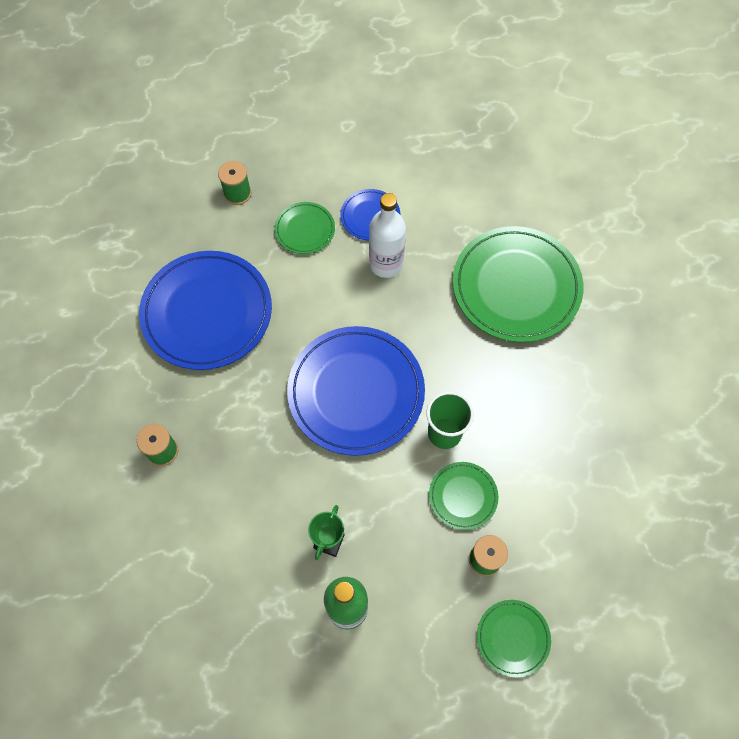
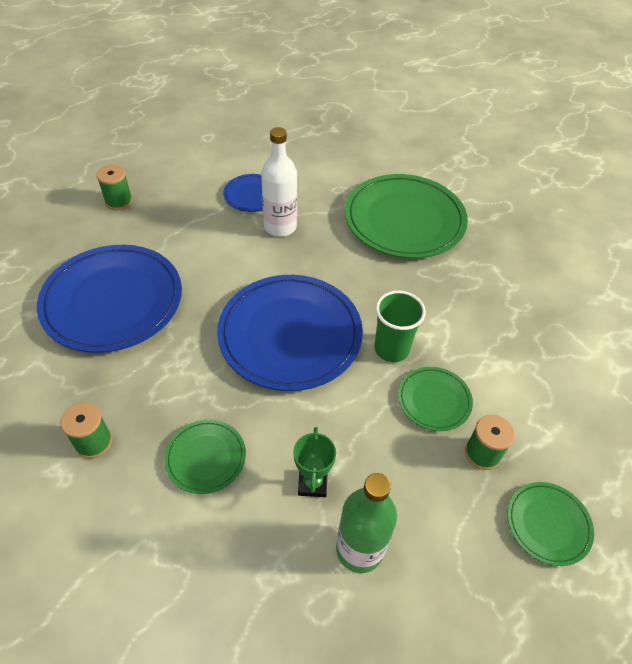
camera: 20 degrees left, 15 degrees down
(305, 230) = (193, 216): green plate -> green plate (206, 457)

